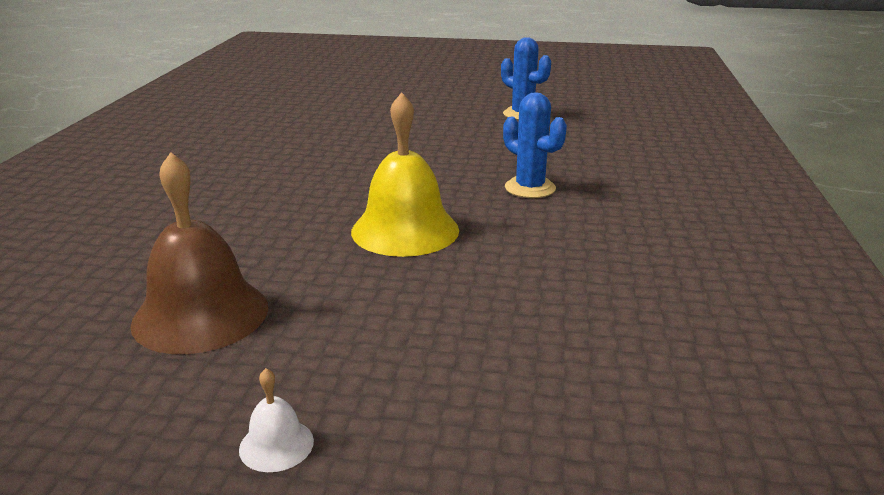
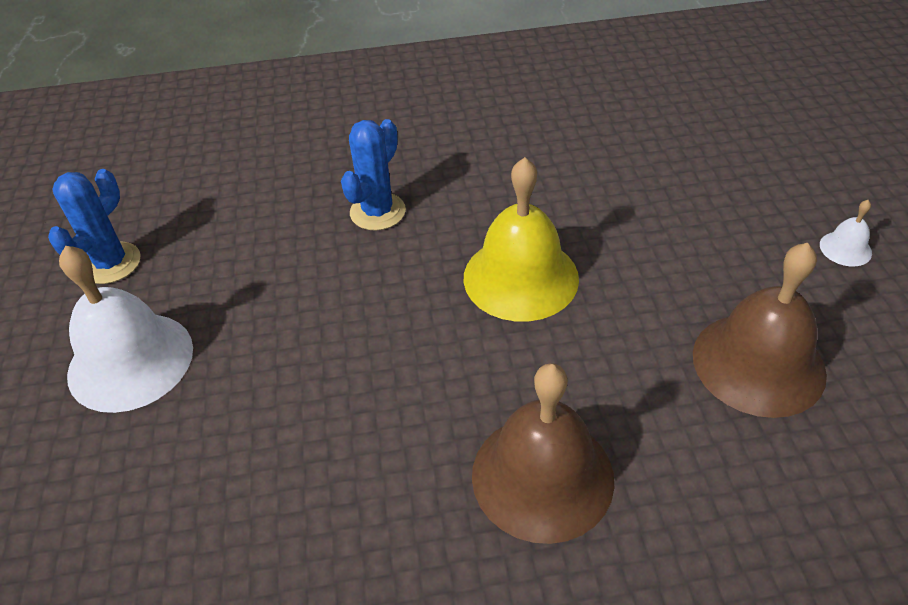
camera: 105 degrees left, 20 degrees up
(220, 205) = (542, 476): none -> brown bell
(431, 117) = (130, 361): none -> white bell

